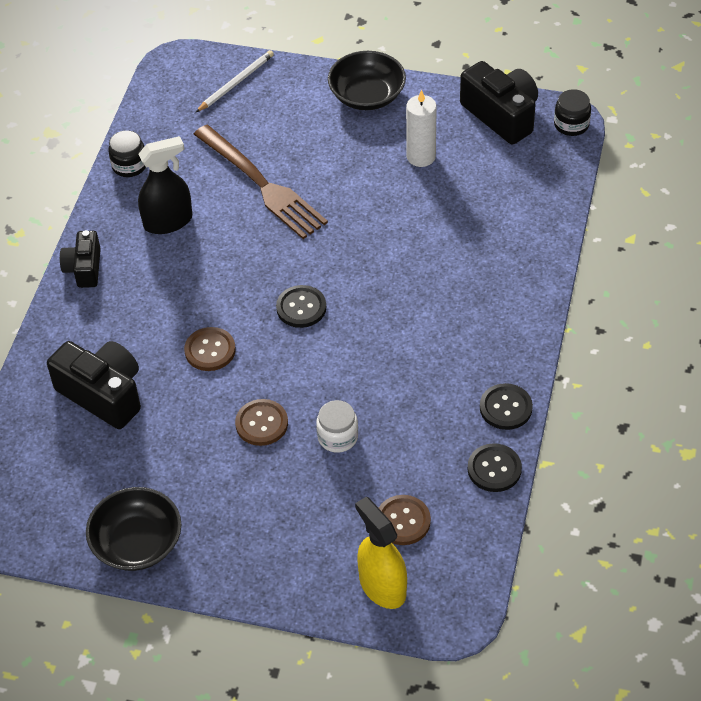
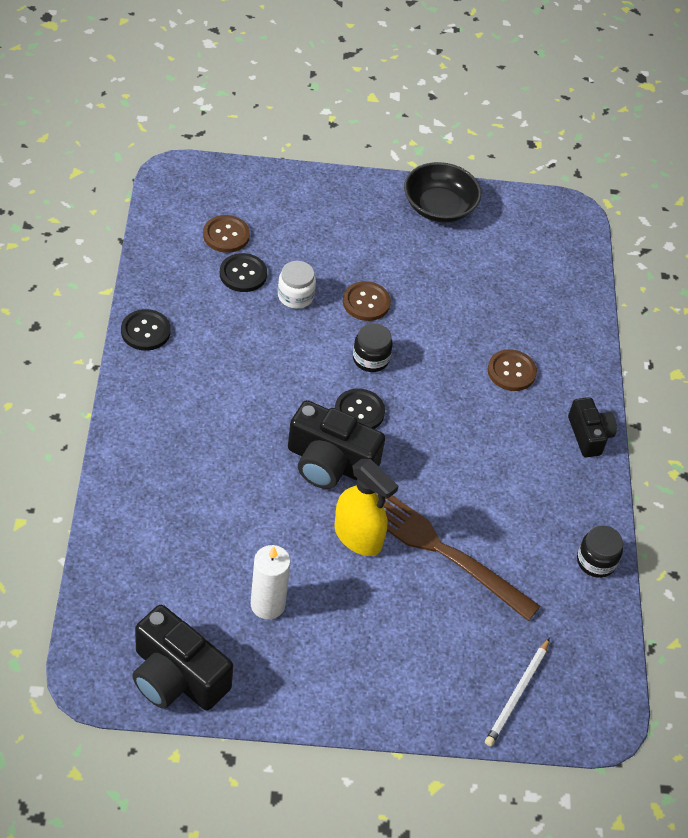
camera: 160 degrees right, 0 degrees up
(103, 394) = (516, 317): black camera -> black camera (330, 463)
(168, 221) = (526, 495): black spray bottle -> none
(210, 350) = (434, 363): brown button -> brown button (511, 371)
(367, 95) = (349, 691): black bowl -> none
(382, 586) = (235, 190): yellow spray bottle -> yellow spray bottle (358, 537)
(494, 469) = (152, 279): black button -> black button (243, 274)
(571, 124) = (88, 670): black jar -> black jar (371, 359)

